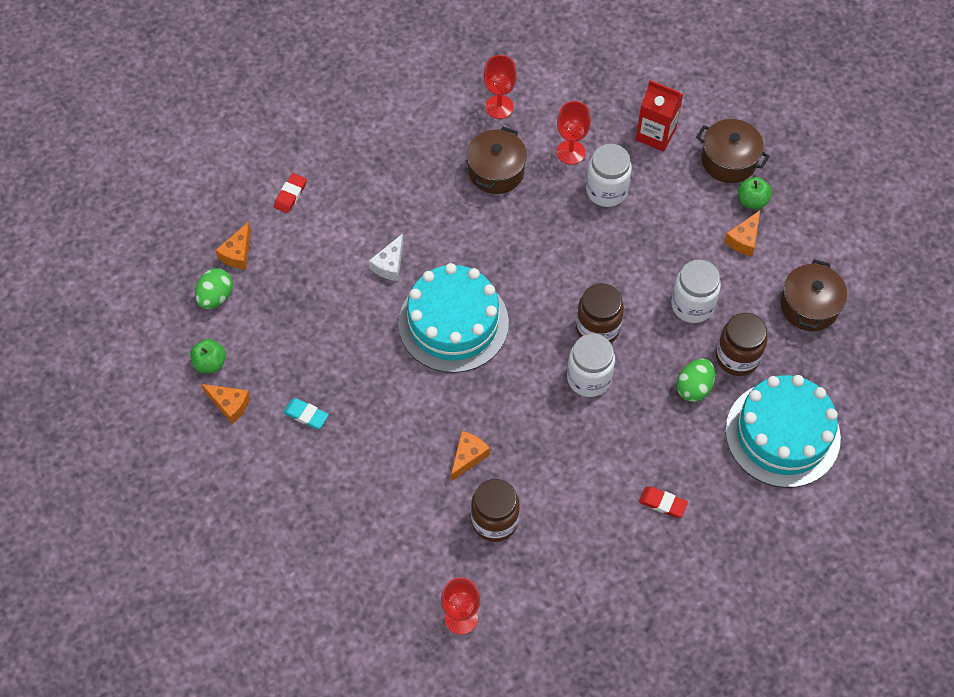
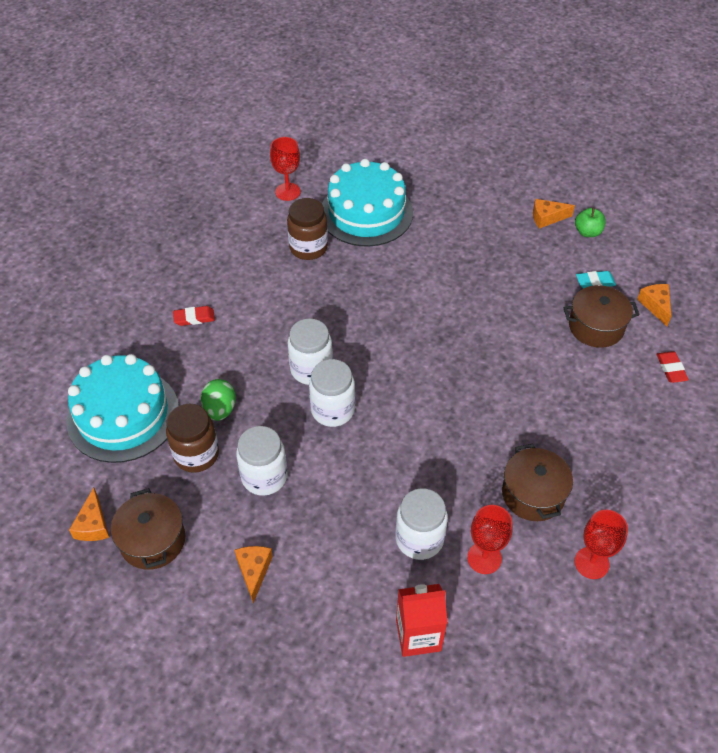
camera: 145 degrees right, 10 degrees down
(216, 297) = (634, 270): green egg -> none
(306, 415) = (492, 238): turquoise eraser -> turquoise eraser (595, 282)
(389, 264) = (539, 363): white cheese -> none
(453, 323) = (450, 349): turquoise cake -> turquoise cake (366, 213)
(468, 457) = (359, 272): orange cheese -> orange cheese (93, 524)
(597, 328) = (332, 410): brown jar -> white jar
(728, 160) = (322, 654): brown pot -> brown pot (596, 327)
(752, 201) = (270, 620): green apple -> none

